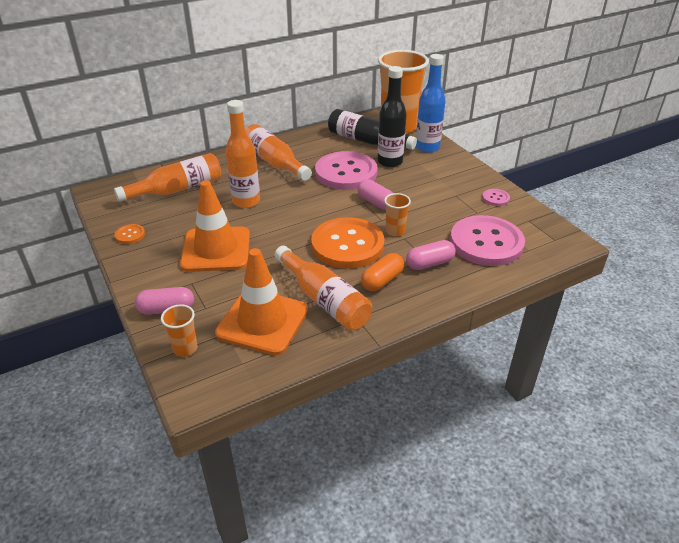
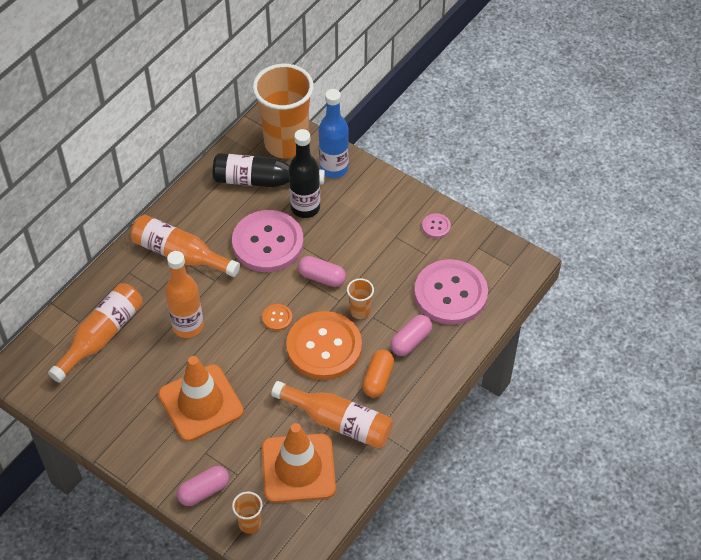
camera: 25 degrees left, 15 degrees up
(130, 235) = (99, 419): orange button -> orange button (277, 318)

